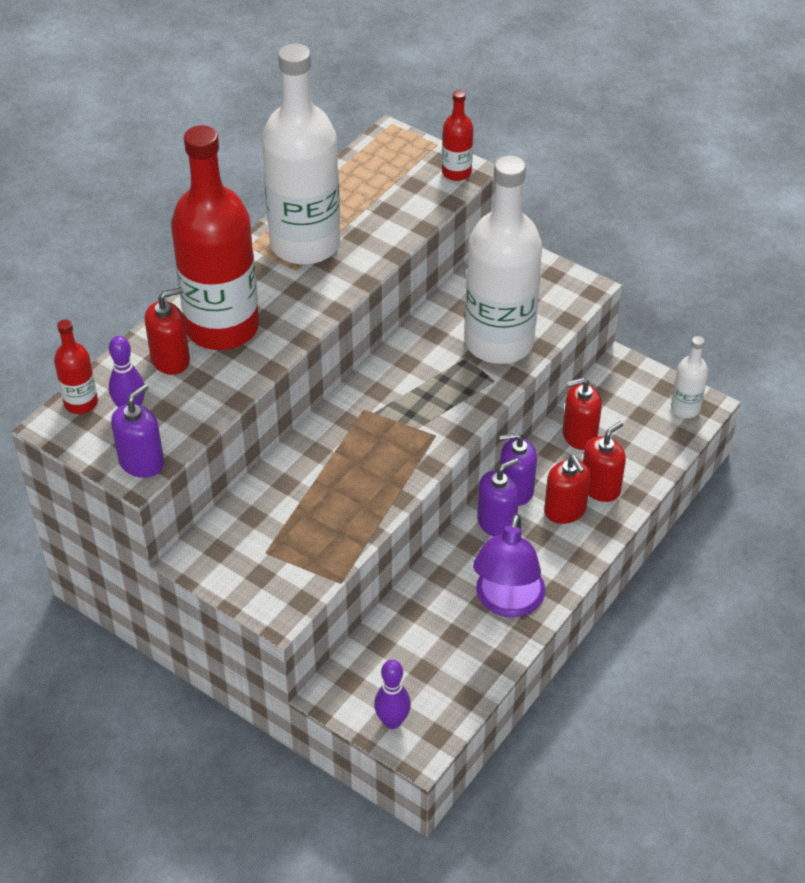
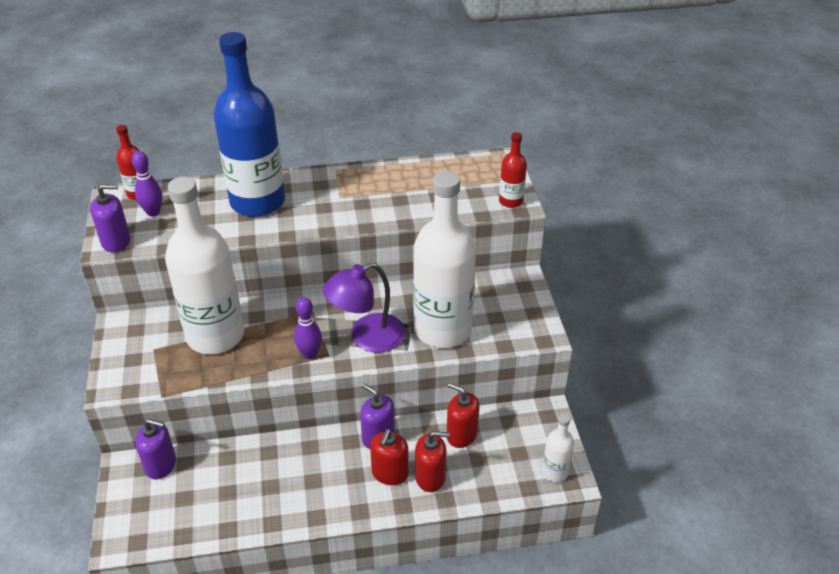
camera: 45 degrees right, 5 degrees down
(170, 360) = (209, 201): red soap dispenser -> none
(222, 327) = (257, 202): red bottle -> blue bottle
(305, 244) = (365, 187): white bottle -> white bottle (215, 335)
(392, 721) = (128, 511): purple bowling pin -> purple bowling pin (310, 354)
(496, 523) = (341, 447): purple soap dispenser -> purple soap dispenser (161, 465)
(507, 602) = (280, 499): purple lamp -> purple lamp (367, 338)

